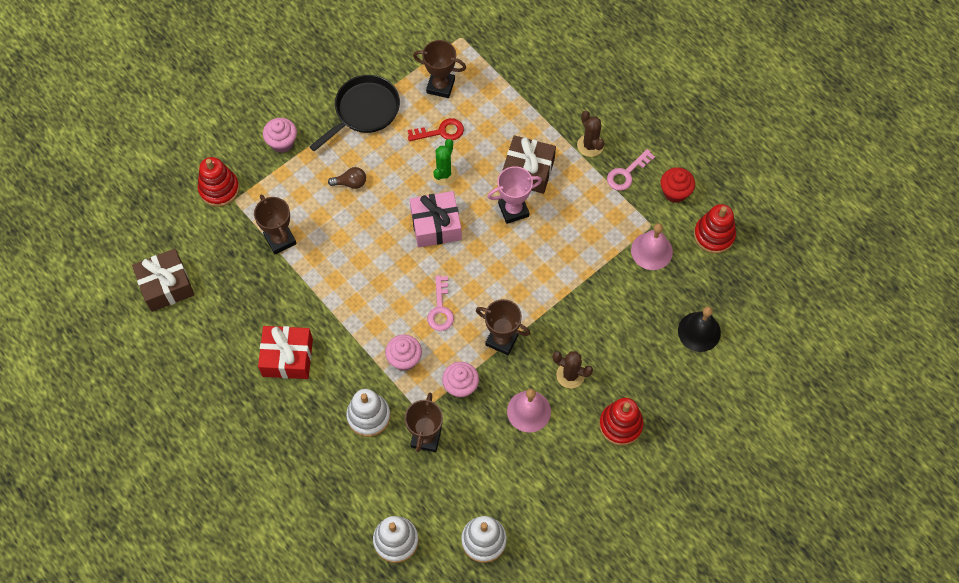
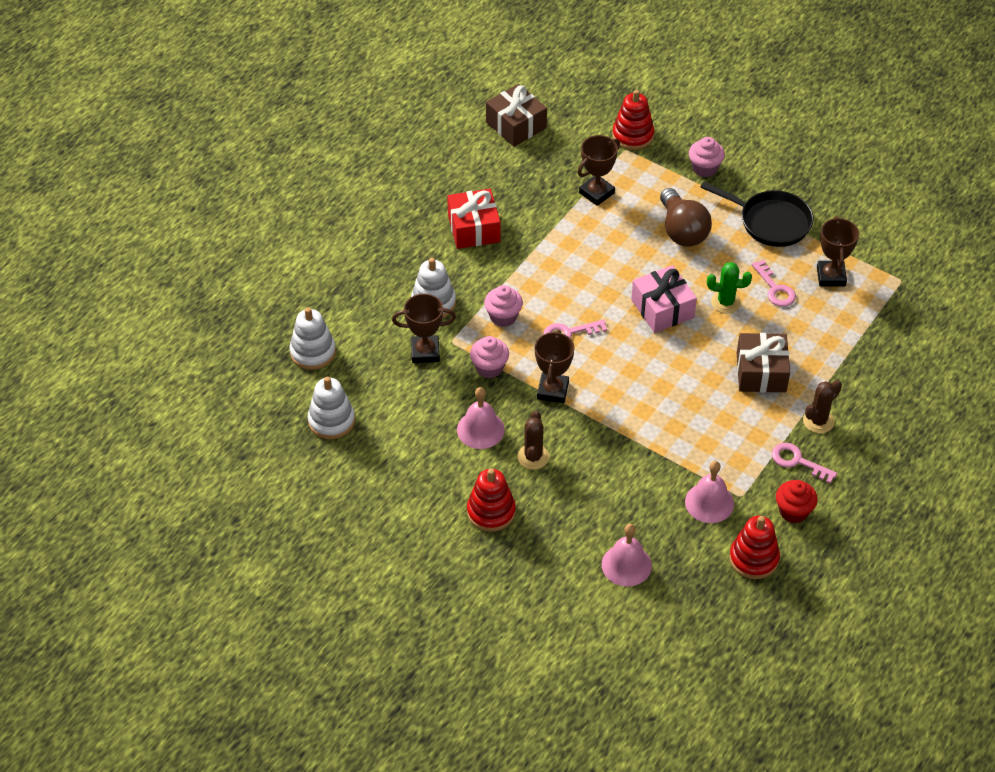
camera: 75 degrees right, 15 degrees down
(350, 183) = (682, 230): brown light bulb -> brown light bulb, size x1.98
(441, 132) = (775, 289): red key -> pink key
(513, 210) = (708, 369): pink trophy -> none
(699, 331) = (626, 565): black bell -> pink bell

